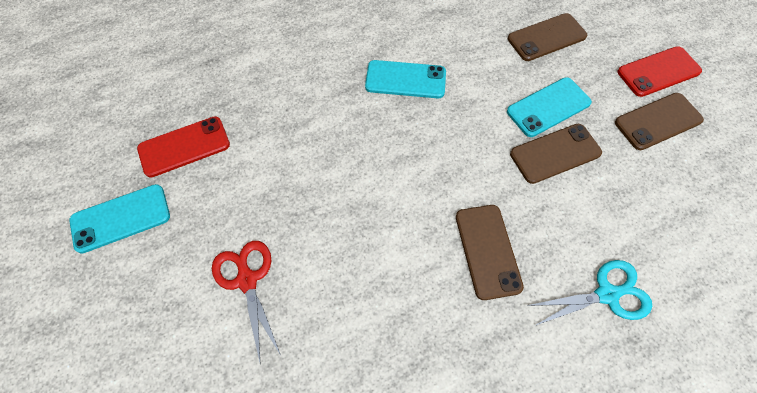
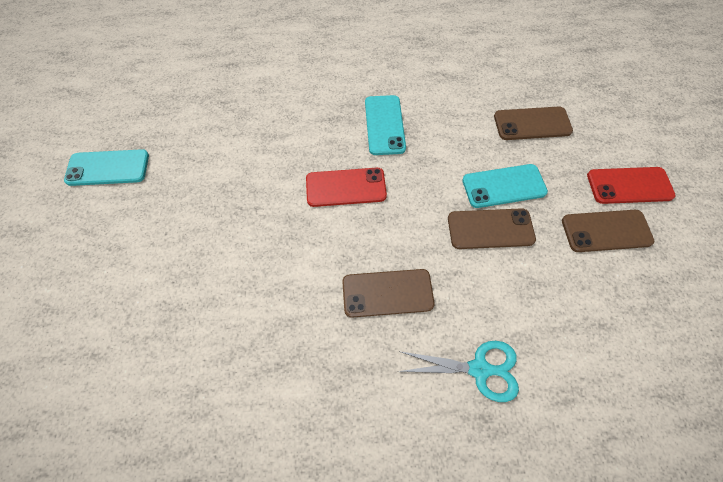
camera: 20 degrees right, 0 degrees up
(184, 147) = (179, 127): red phone -> red phone (346, 187)
(247, 279) = (179, 247): red scissors -> none
(405, 80) = (384, 125): turquoise phone -> turquoise phone turned 60 degrees clockwise
(487, 251) = (387, 293): brown phone -> brown phone turned 75 degrees clockwise

